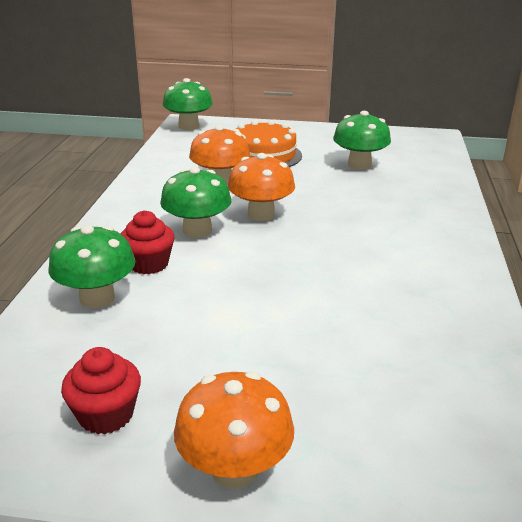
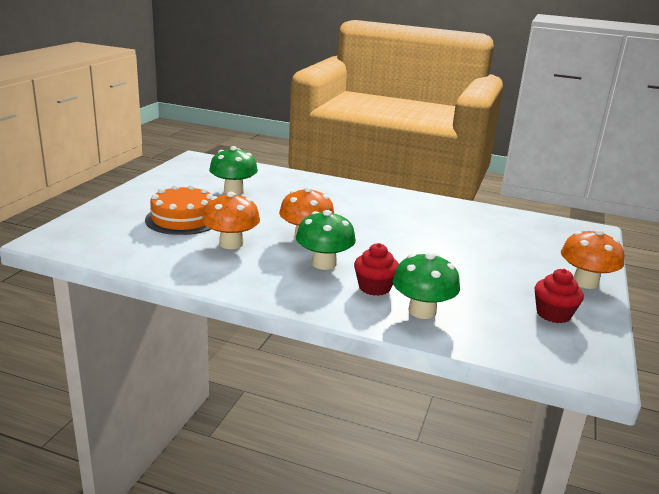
camera: 80 degrees left, 5 degrees down
(188, 126) = (63, 240): green mushroom -> none

